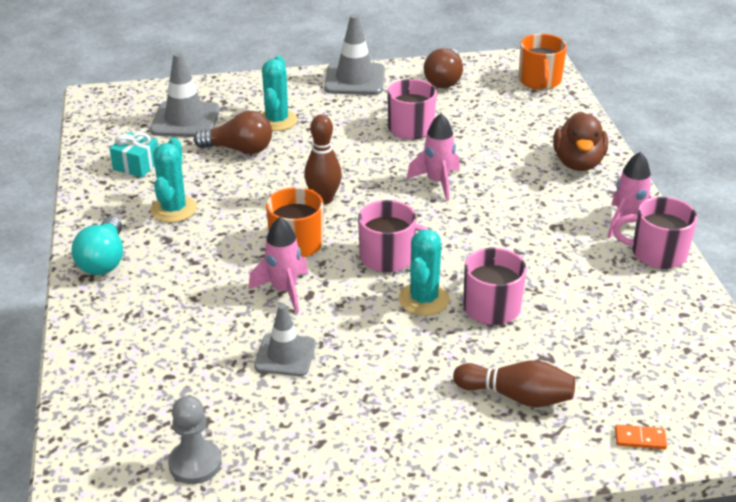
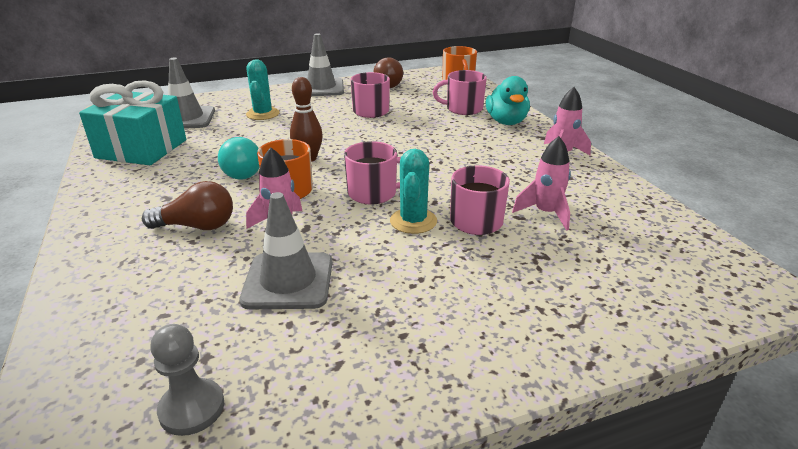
camera: 10 degrees left, 5 degrees down
(104, 260) = (102, 219): turquoise light bulb -> turquoise light bulb (244, 171)
(136, 165) = (141, 149): turquoise gift -> turquoise gift, size x2.12
(173, 209) = (174, 176): turquoise cactus -> none
(239, 149) = (232, 133): brown light bulb -> brown light bulb (197, 226)
(285, 355) = (288, 281): grey traffic cone -> grey traffic cone, size x1.50
(437, 182) = (401, 141): pink rocket -> pink rocket (545, 213)
(517, 396) = (528, 292): brown bowling pin -> none
(578, 163) = (506, 122): brown duck -> turquoise duck
(640, 439) = (664, 317): orange domino -> none
(656, 253) = (595, 171): pink mug -> pink mug (463, 109)

